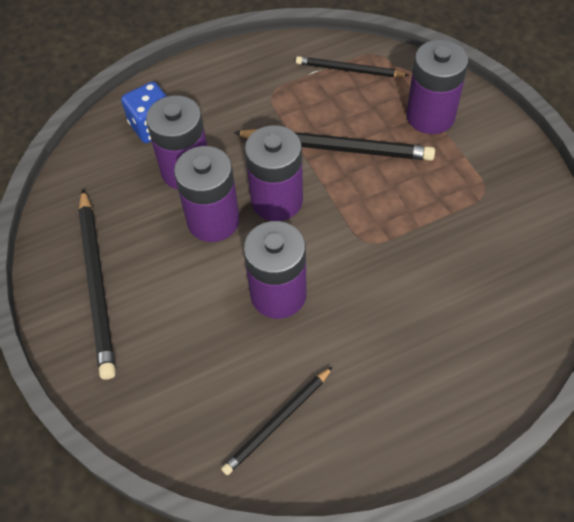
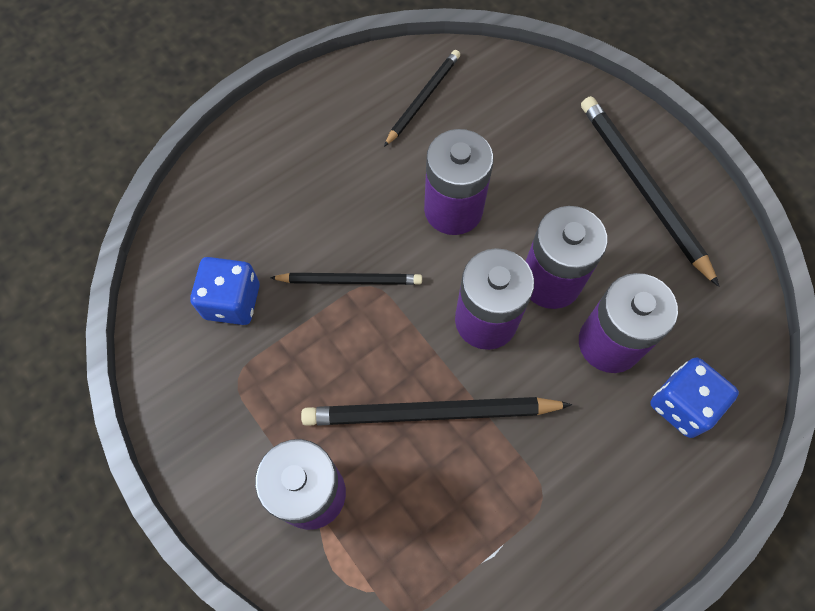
camera: 165 degrees right, 10 degrees up
(349, 70) = (441, 567): black pencil -> black pencil (350, 280)
(490, 248) = (232, 301): none -> blue dice

